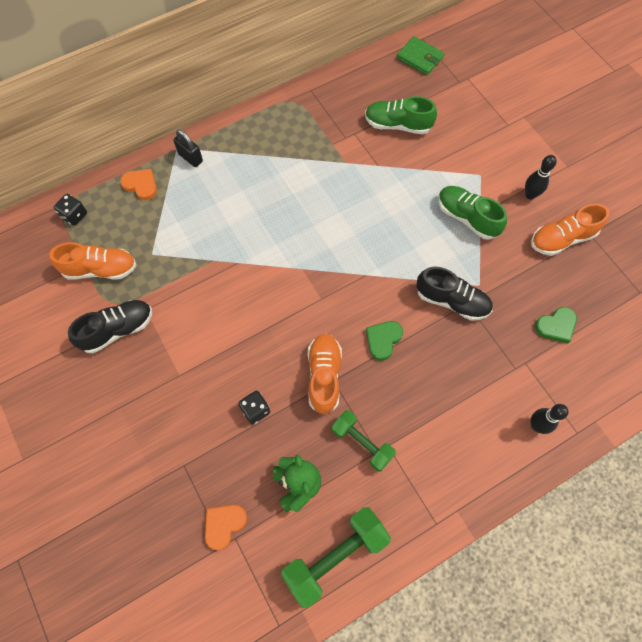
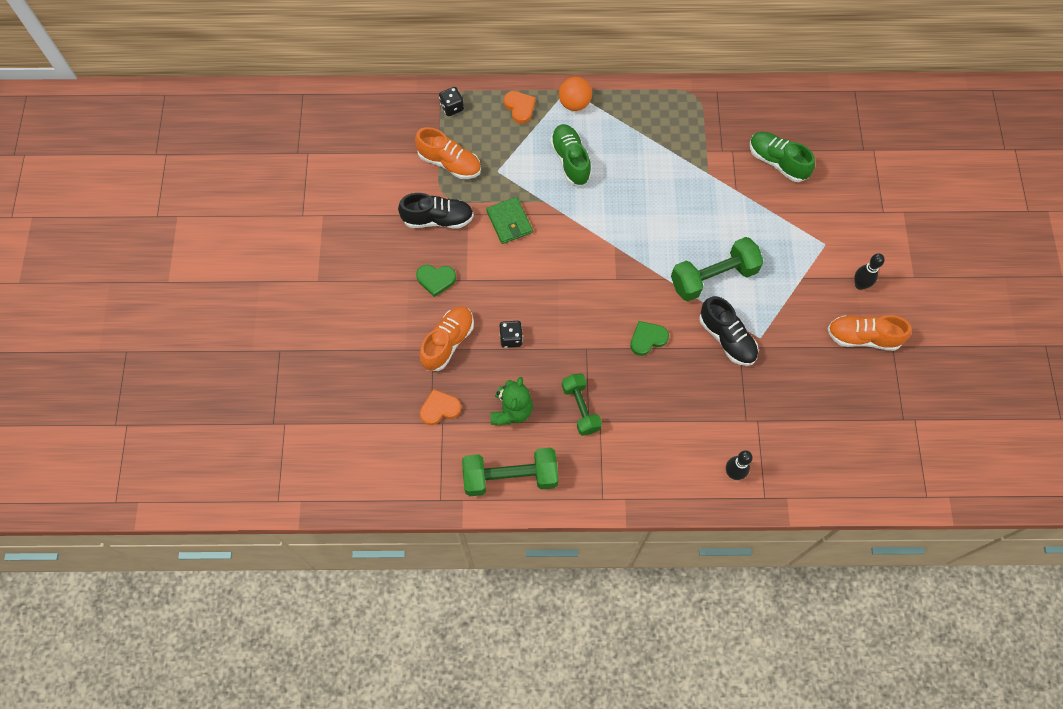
camera: 30 degrees right, 0 degrees up
(190, 158) = (574, 103): black padlock -> orange ball
(324, 376) = (581, 341): orange shoe -> orange shoe (448, 342)
(406, 252) = (713, 277): none -> green dumbbell
(419, 58) = (839, 109): green wallet -> green wallet (509, 222)
(467, 218) = (787, 276): green shoe -> green shoe (570, 160)
(556, 326) = (805, 406): green heart -> green heart (436, 280)

